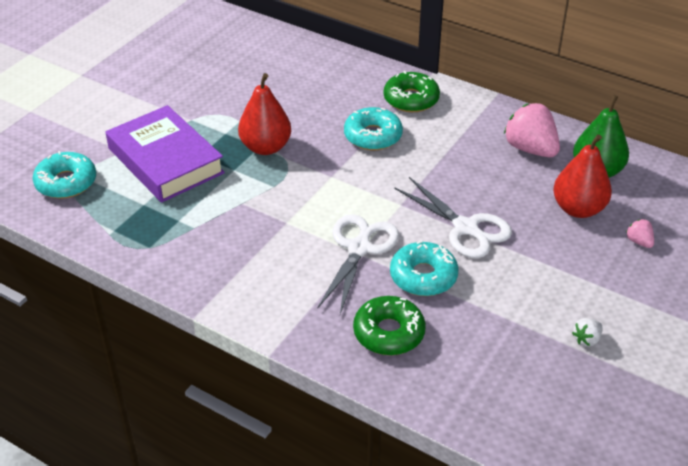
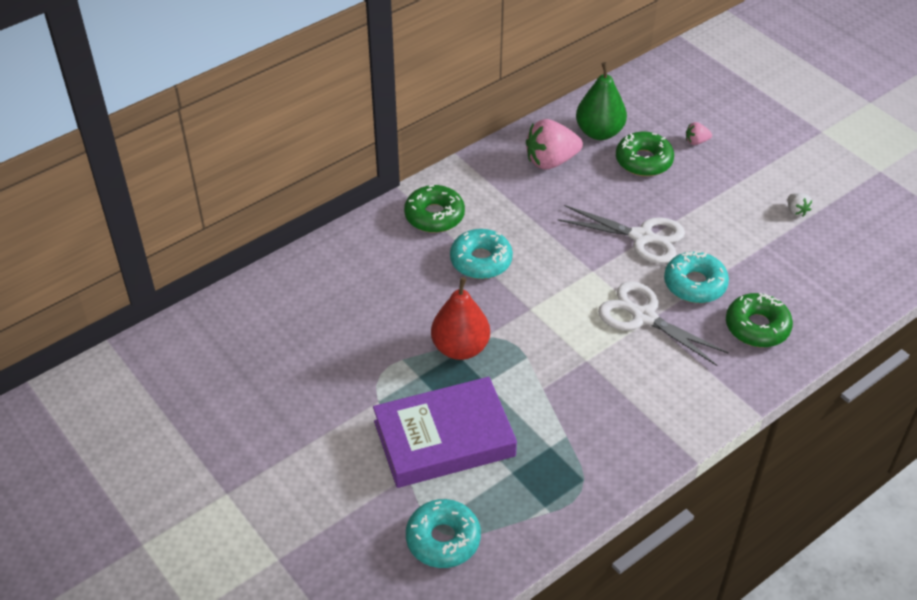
camera: 70 degrees left, 5 degrees up
(466, 228) = (642, 237): white scissors -> white scissors turned 45 degrees clockwise
(578, 209) = (643, 161): red pear -> green donut

